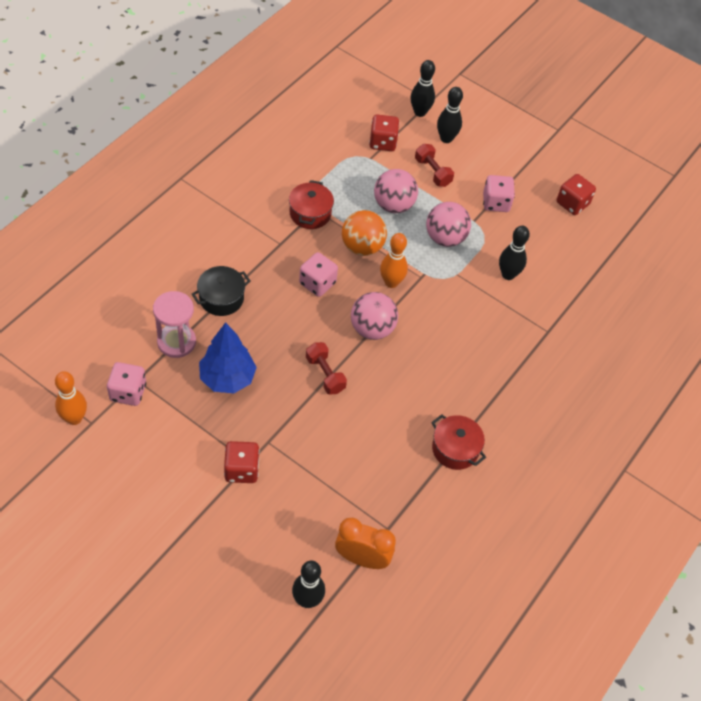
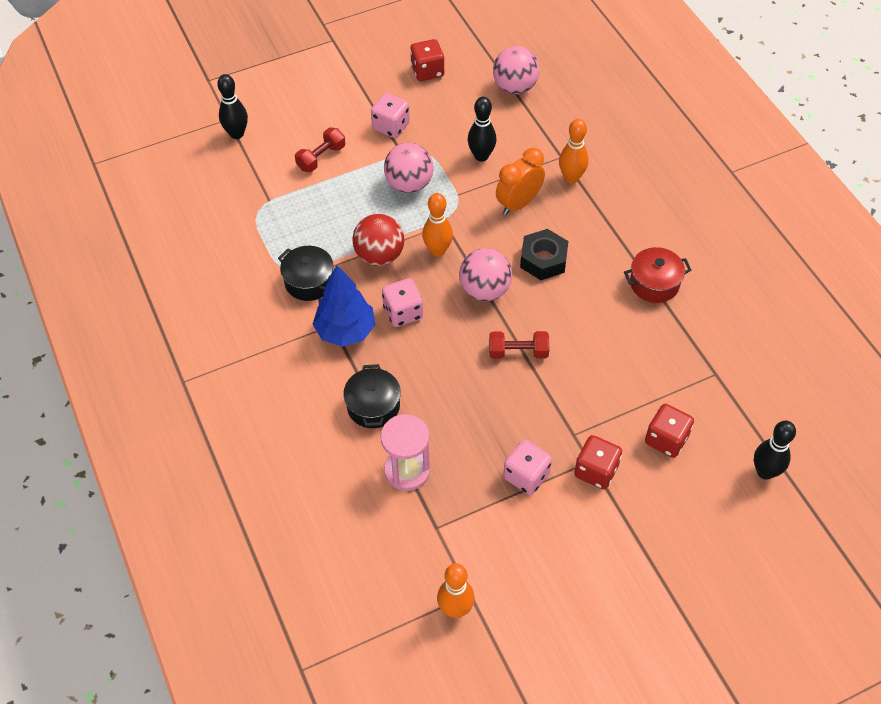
camera: 55 degrees left, 0 degrees up
(128, 392) = (448, 542): pink dice -> pink dice (526, 476)
(227, 378) = (479, 440): blue tree -> blue tree (345, 331)
(310, 213) = (309, 282): red pot -> black pot
(362, 247) = (379, 255): orange ball -> red ball
(362, 558) = (739, 408): orange clock -> orange clock (518, 203)
(382, 142) = (255, 181): red dice -> red dice (666, 439)
(393, 205) = (343, 207): pink ball -> pink ball (515, 87)
(428, 358) = (543, 260): none -> black nut
(432, 172) = (321, 158): red dumbbell -> red dumbbell turned 45 degrees counterclockwise
(446, 138) = (285, 128): black bowling pin -> none
(529, 347) = (571, 178): none -> orange bowling pin

